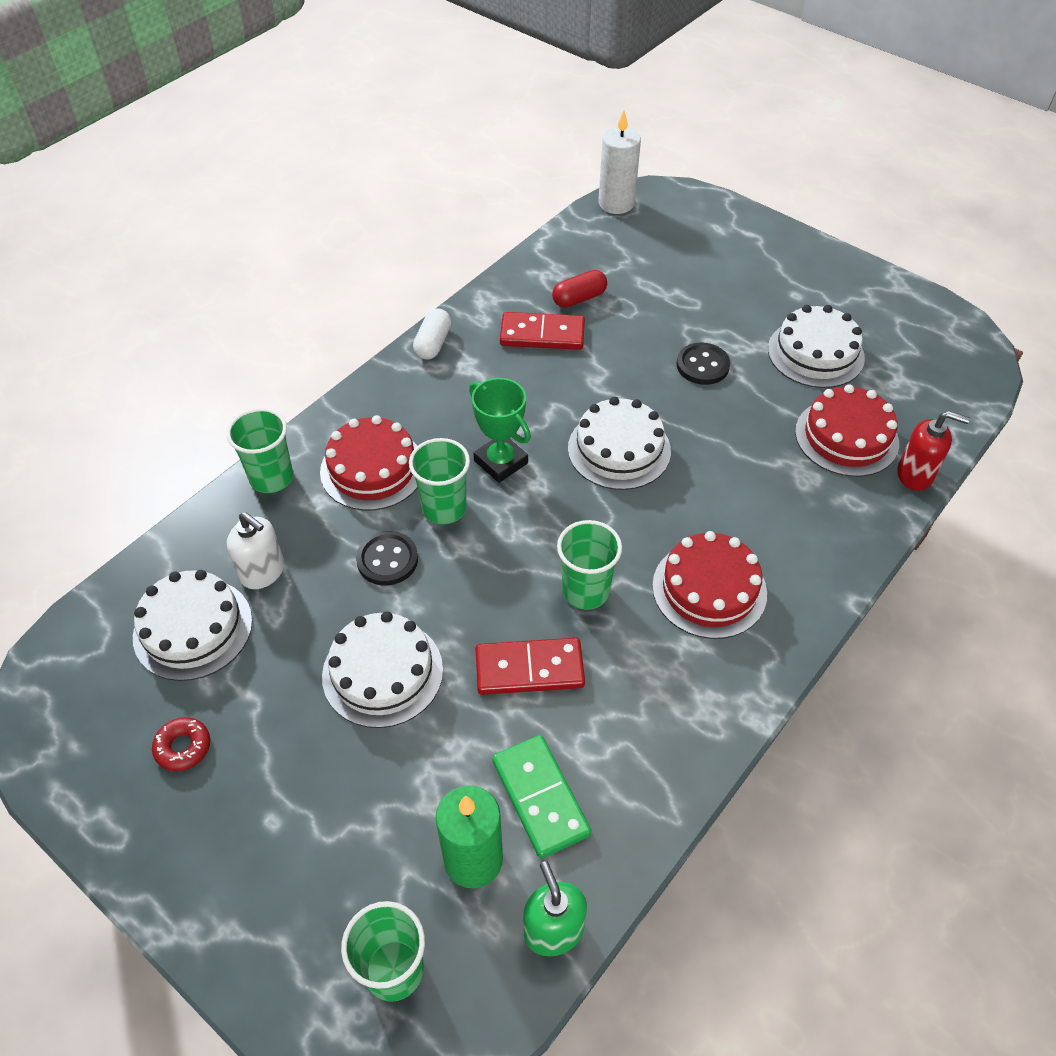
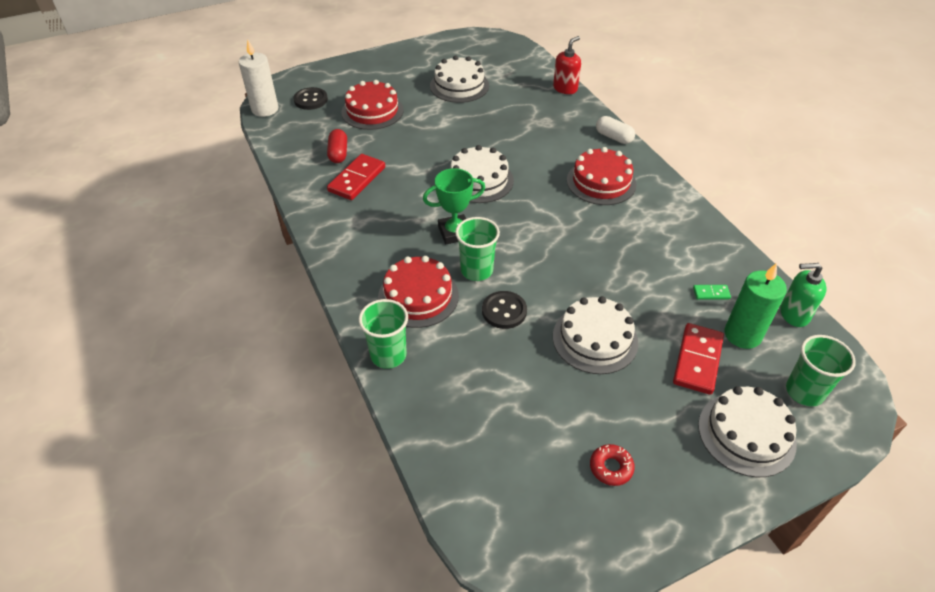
camera: 65 degrees left, 5 degrees down
(193, 628) = (507, 438): white cake -> white cake (746, 434)
(263, 572) = (476, 382): white soap dispenser -> none
(433, 343) = (321, 231): white capsule -> white capsule (614, 137)
(529, 669) = (622, 270): red domino -> red domino (697, 360)
(540, 797) = (711, 293): green domino -> green domino, size x0.48
(585, 591) = (577, 229): green cup -> none
(702, 365) = (437, 126): black button -> black button (311, 100)
(846, 437) = (526, 99): red cake -> red cake (372, 111)

